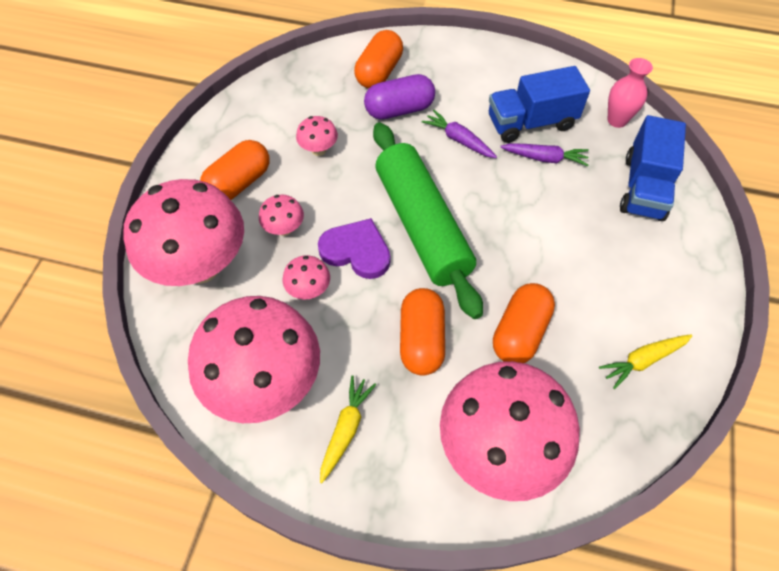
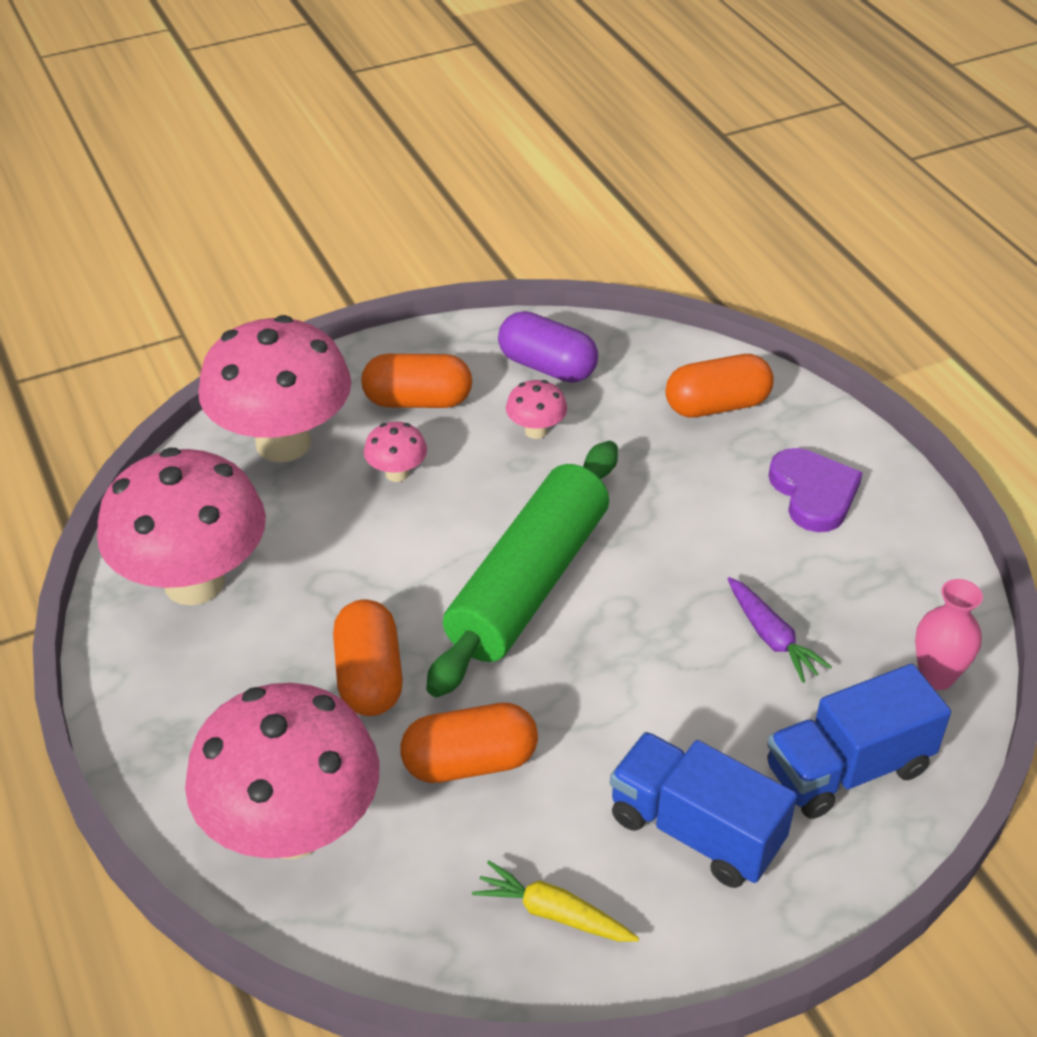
camera: 50 degrees right, 15 degrees down
(309, 290) = (339, 543): pink mushroom -> none
(346, 429) = (198, 680): yellow carrot -> none
(356, 251) = (431, 549): purple heart -> purple heart (813, 493)
(399, 110) = (680, 458): purple capsule -> purple capsule (547, 367)
(421, 340) = (369, 676): orange capsule -> orange capsule turned 60 degrees counterclockwise
(458, 140) = (699, 538): purple carrot -> none
(531, 122) = (816, 590): blue truck -> blue truck (695, 830)

